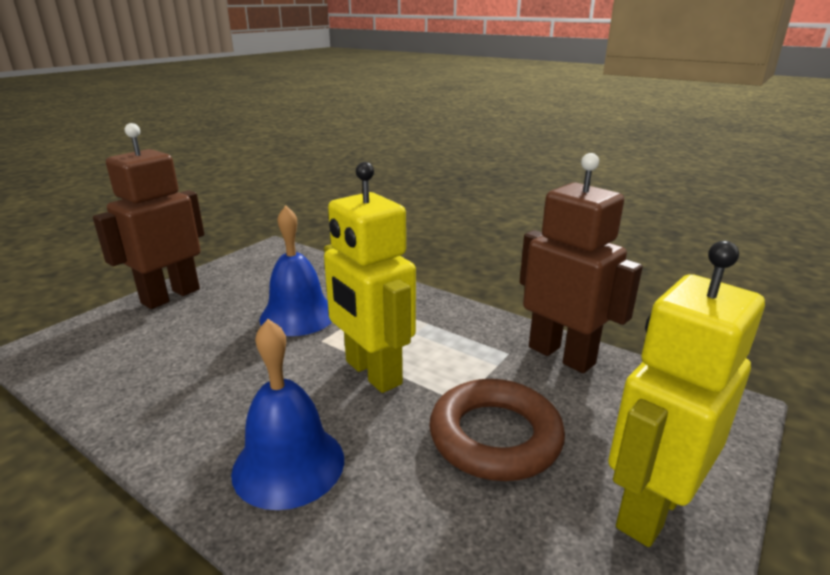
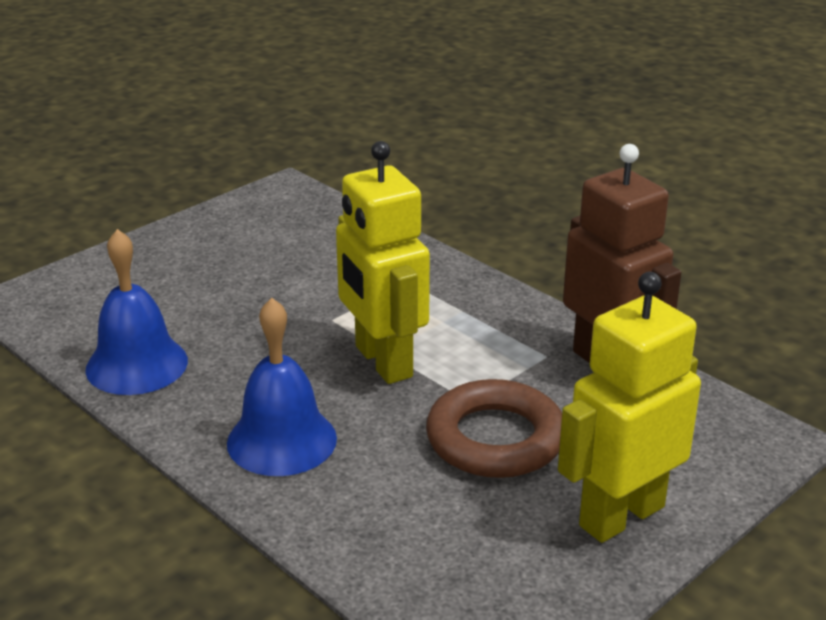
camera: 10 degrees right, 5 degrees up
(170, 296) = (158, 247): brown robot -> none
(298, 315) = (308, 286): blue bell -> blue bell (136, 365)

